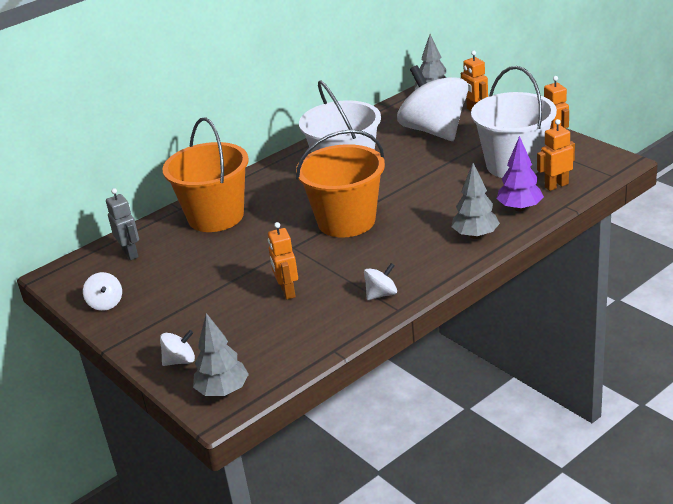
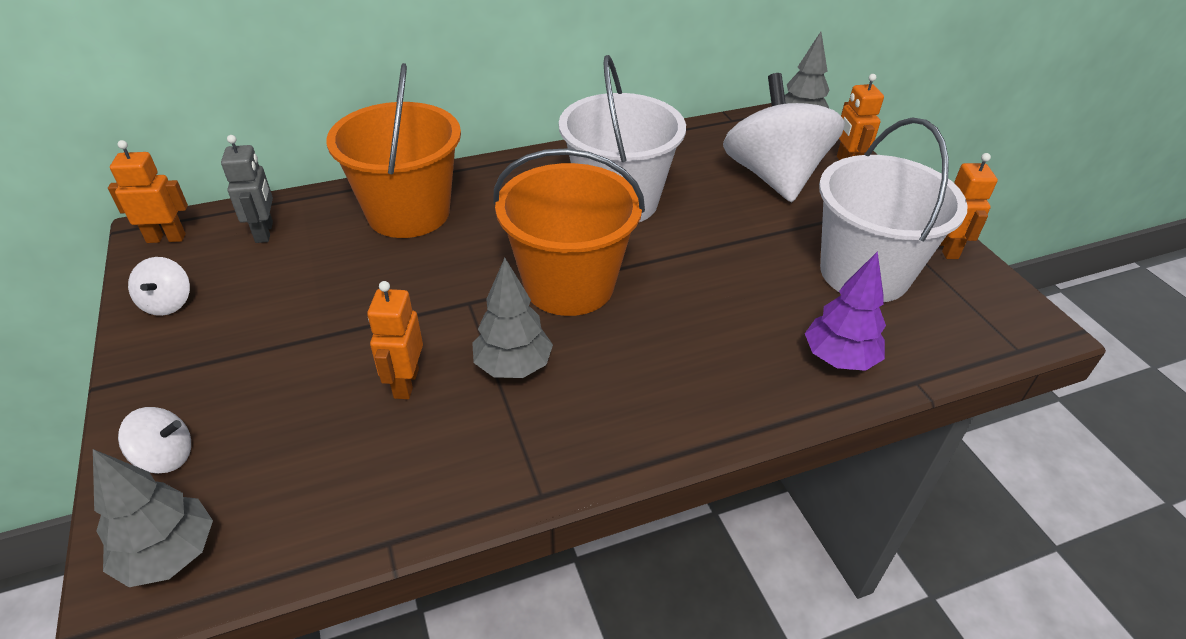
camera: 15 degrees right, 10 degrees up
(381, 294) = (535, 449): white spinning top -> none
(475, 235) = (743, 387): grey tree -> grey tree (513, 366)
(556, 185) = (916, 336): orange robot -> orange robot (166, 238)

